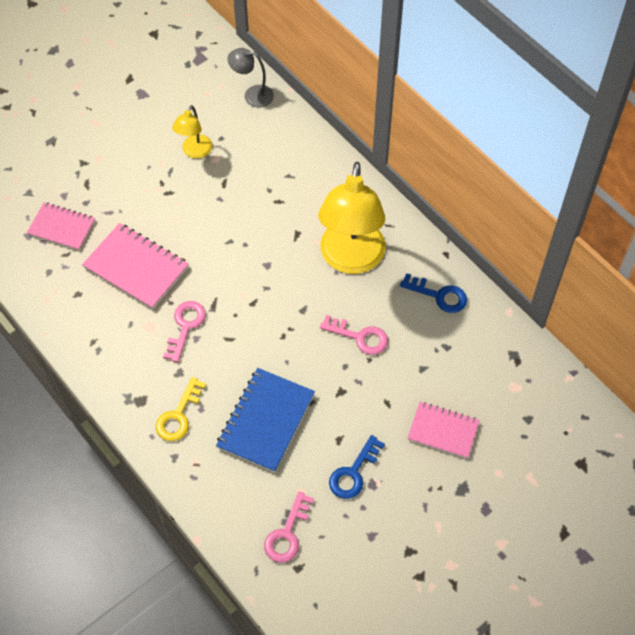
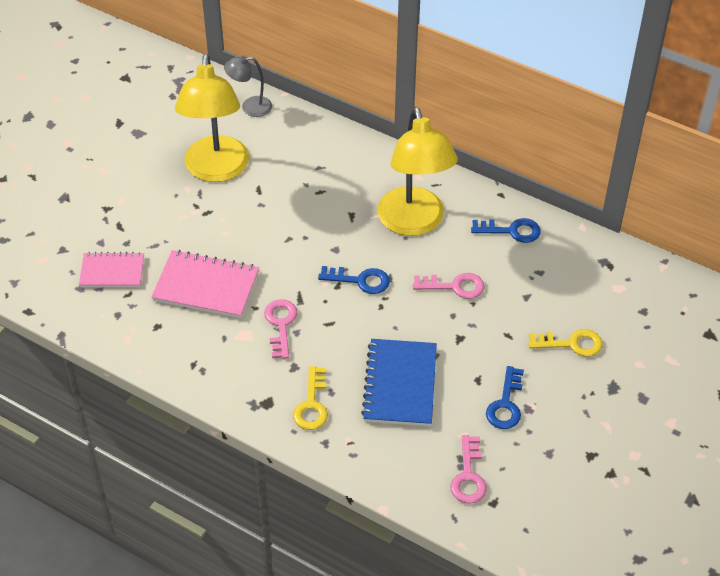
camera: 20 degrees left, 10 degrees down
(194, 152) = (216, 170): yellow lamp -> yellow lamp, size x2.07
(275, 304) = (360, 280): none -> blue key
(443, 431) = (571, 344): pink notebook -> yellow key

